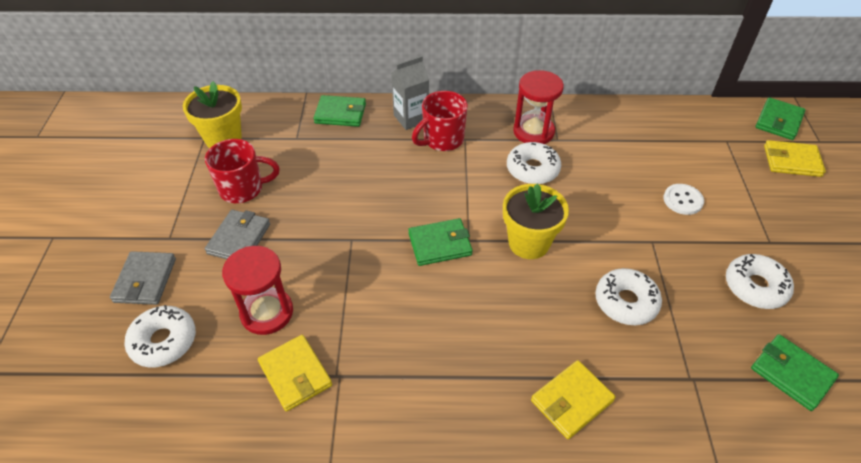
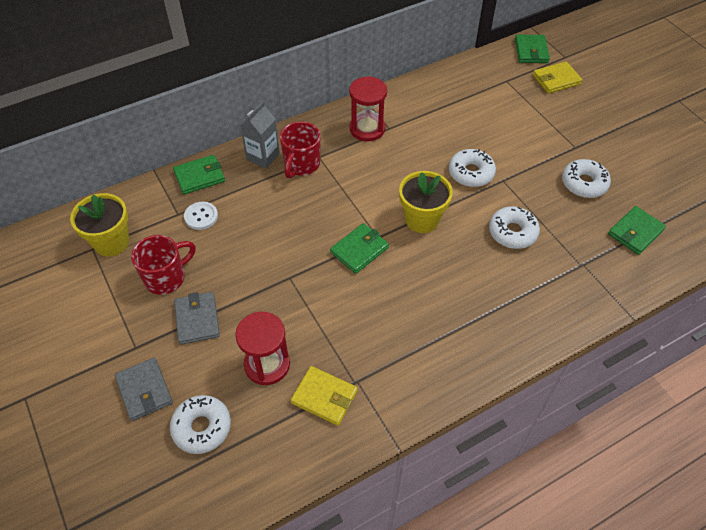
camera: 30 degrees left, 5 degrees up
(532, 169) = (387, 160): white donut -> white donut (471, 173)
(571, 401) = (520, 316): yellow wallet -> none
(683, 200) = (504, 140): white button -> white button (201, 216)
(791, 373) = (635, 232): green wallet -> green wallet turned 60 degrees counterclockwise

